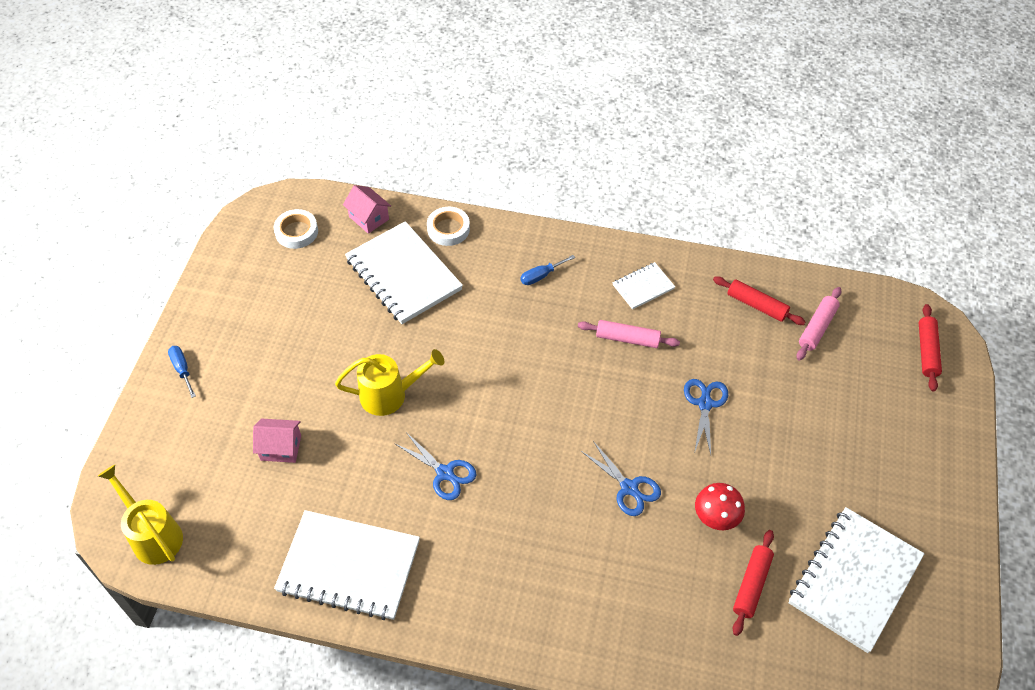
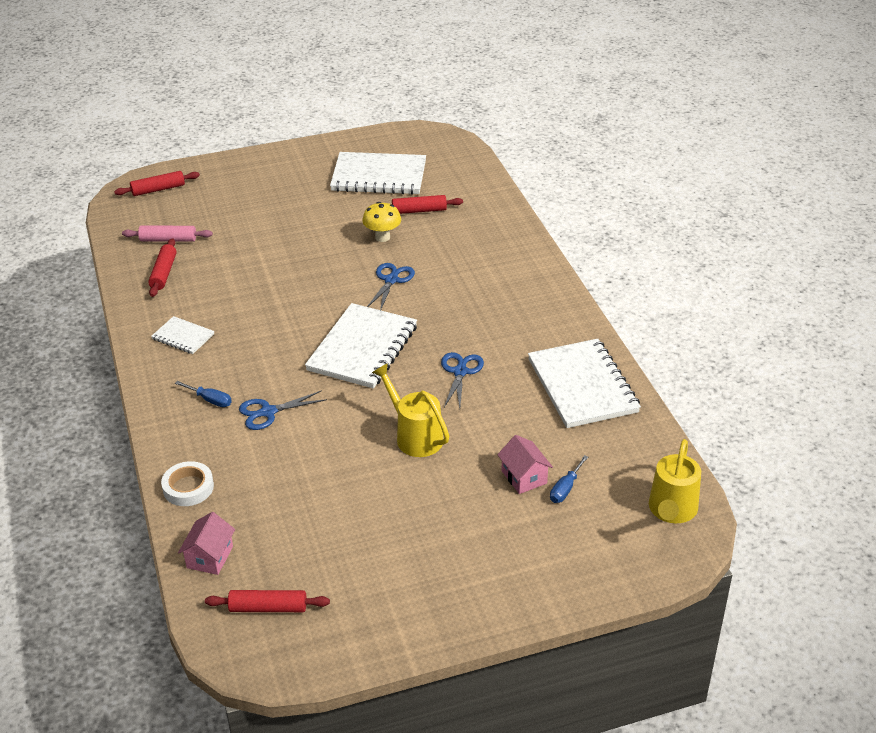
camera: 120 degrees left, 15 degrees down
(182, 369) = (508, 596): blue screwdriver -> blue screwdriver (565, 489)
(296, 232) = (268, 608): white tape -> red rolling pin
(403, 275) = (271, 492): white notebook -> white notebook (362, 348)
(627, 339) = (249, 326): pink rolling pin -> none
(705, 404) = (286, 269): blue scissors -> blue scissors (268, 412)
(715, 519) = (382, 237): red mushroom -> yellow mushroom

